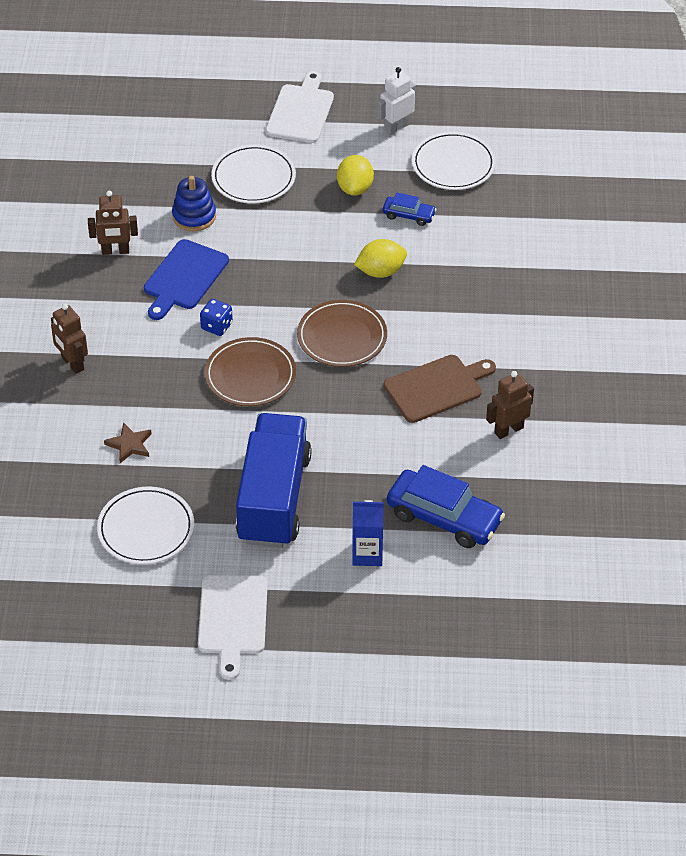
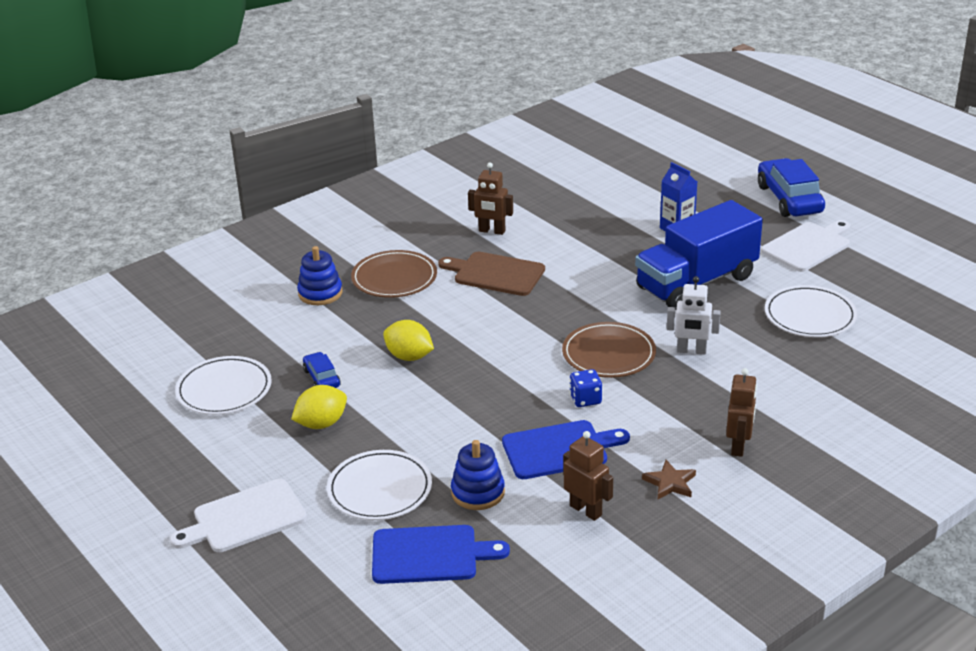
camera: 130 degrees left, 15 degrees down
(129, 445) = (760, 367): brown star -> brown star (670, 483)
(168, 165) = (430, 555): none -> blue cutting board
(342, 337) = (506, 336): brown plate -> brown plate (394, 278)
(396, 127) = (205, 447): white robot -> white robot (691, 351)
(444, 518) = (603, 218): blue car -> blue car (789, 199)
(528, 273) = (320, 293): none -> blue stacking toy

